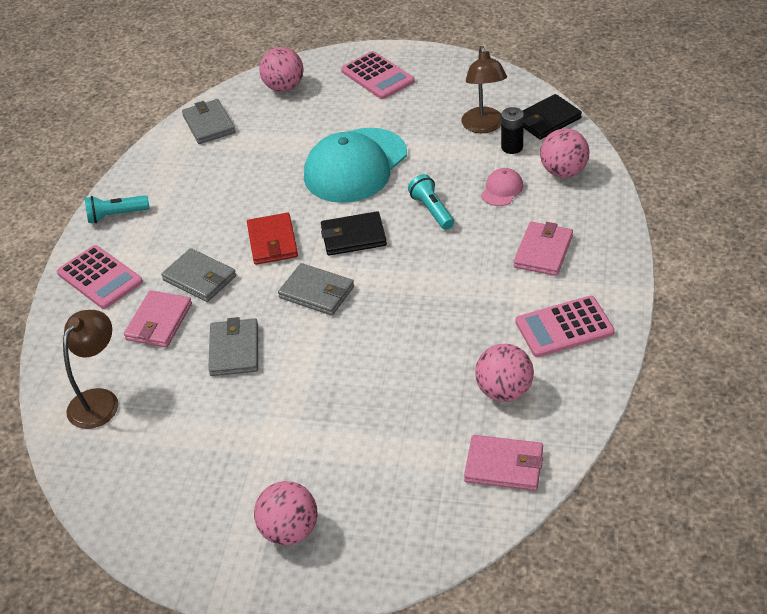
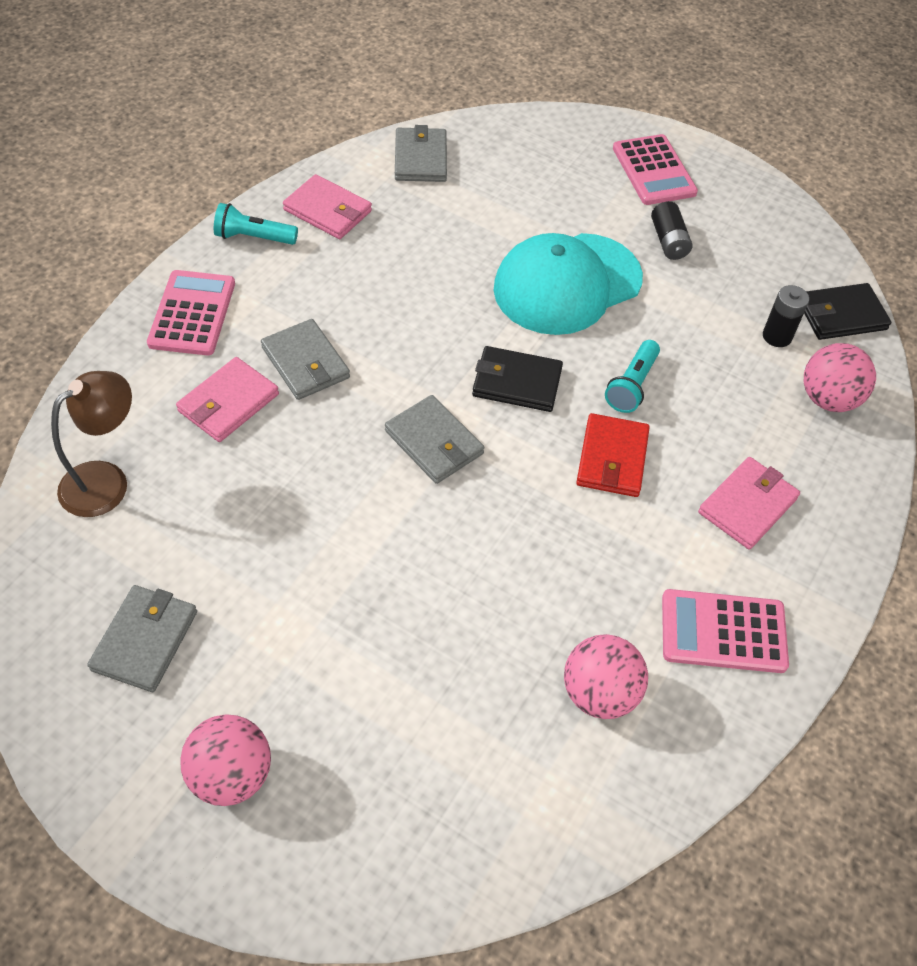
camera: 15 degrees right, 10 degrees up
(100, 278) = (192, 313): pink calculator -> pink calculator turned 150 degrees counterclockwise
(234, 350) = (296, 481): grey wallet -> grey wallet (145, 640)
(272, 242) = (416, 348): red wallet -> red wallet (612, 458)
(284, 87) = (533, 143): pink ball -> none
(410, 116) = (669, 241): none -> black battery
(432, 210) = (632, 385): turquoise flashlight -> turquoise flashlight turned 150 degrees counterclockwise
(484, 126) = (754, 292): brown lamp -> none
(502, 189) = (735, 392): pink cap -> none
(504, 466) = (546, 808): pink wallet -> pink wallet (328, 211)

